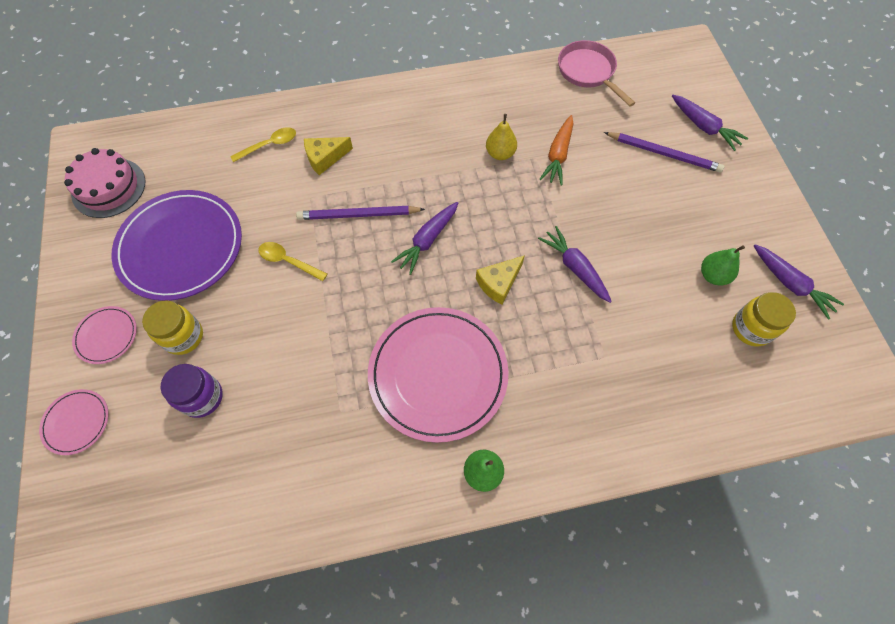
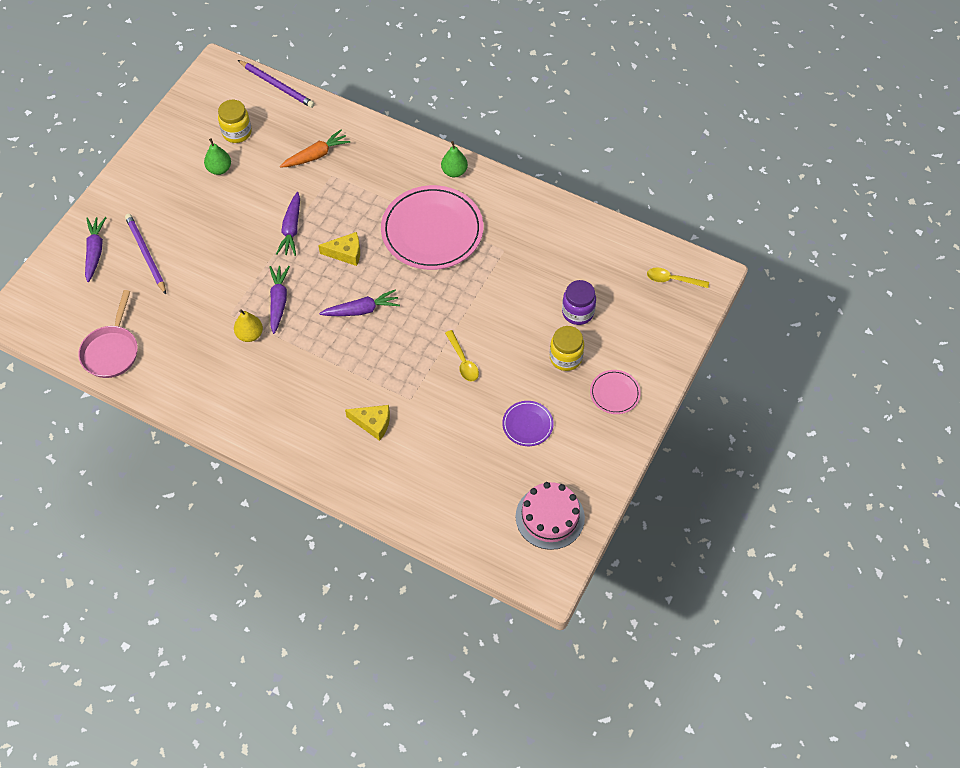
camera: 140 degrees left, 5 degrees down
(76, 422) = (661, 349): pink plate -> none
(181, 247) = (527, 424): purple plate -> purple plate, size x0.46
(269, 145) = (404, 466): yellow spoon -> yellow spoon (672, 280)
(358, 215) = (389, 360): purple pencil -> purple pencil (277, 85)
(558, 155) = (213, 304): orange carrot -> orange carrot (316, 155)
(790, 284) = (184, 135): purple carrot -> purple carrot (278, 301)

